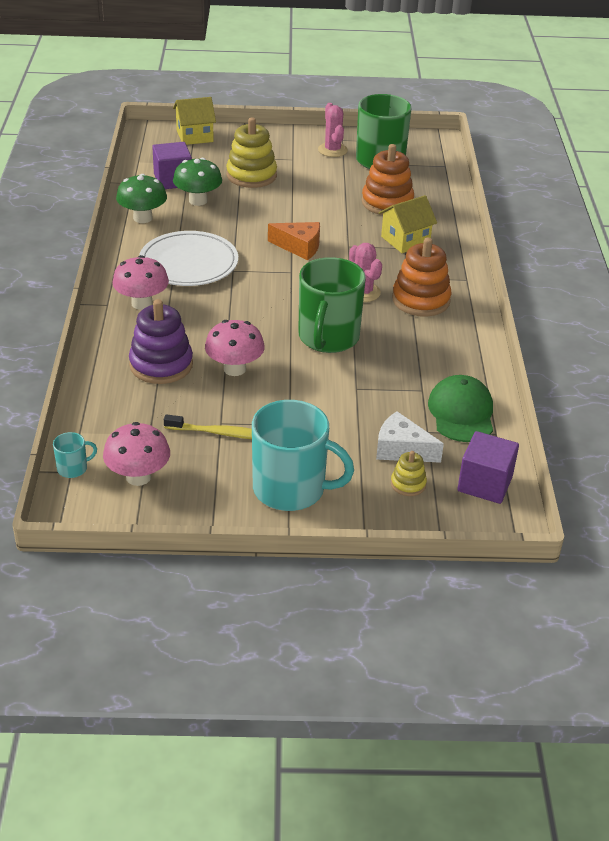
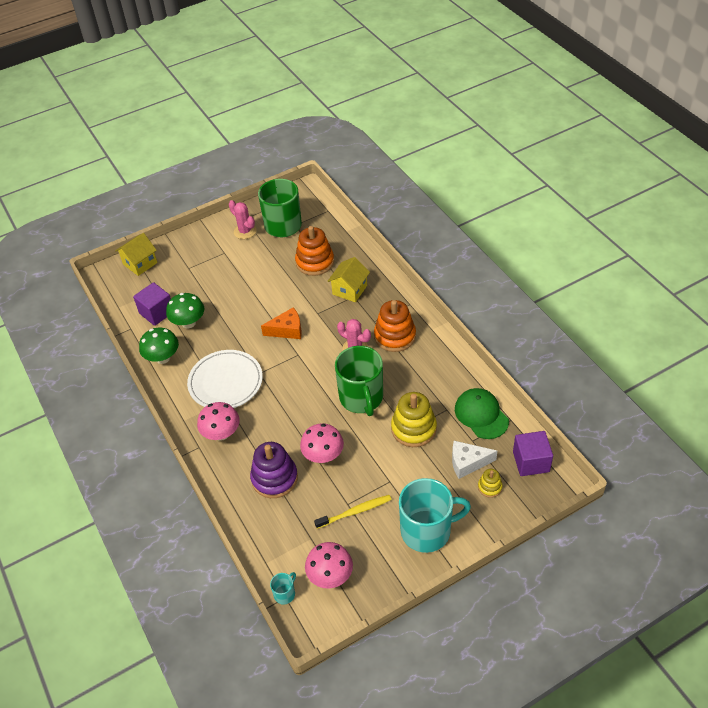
camera: 25 degrees left, 10 degrees up
(251, 175) = (207, 281): yellow stacking toy -> yellow stacking toy (413, 428)

